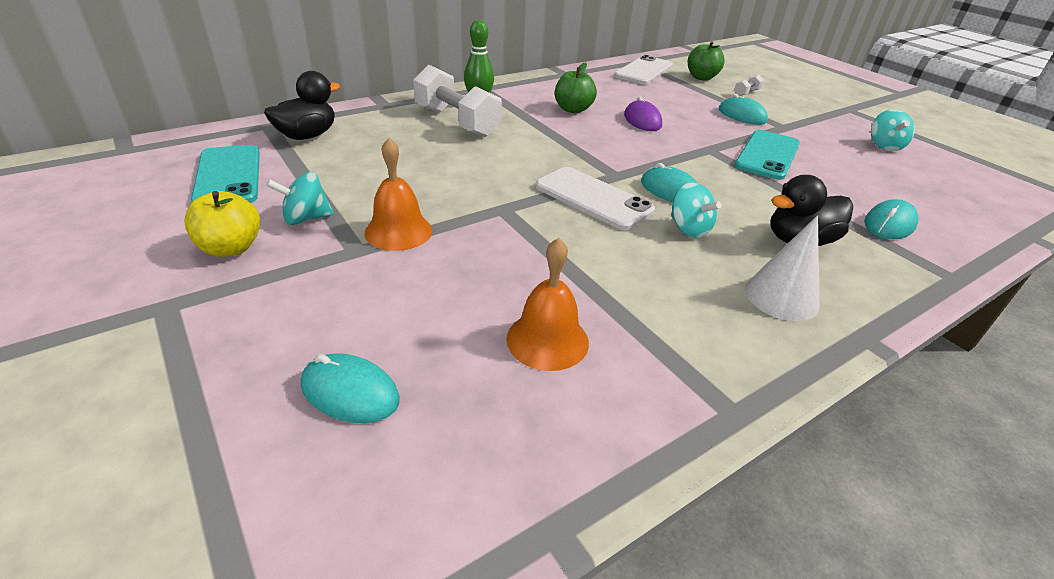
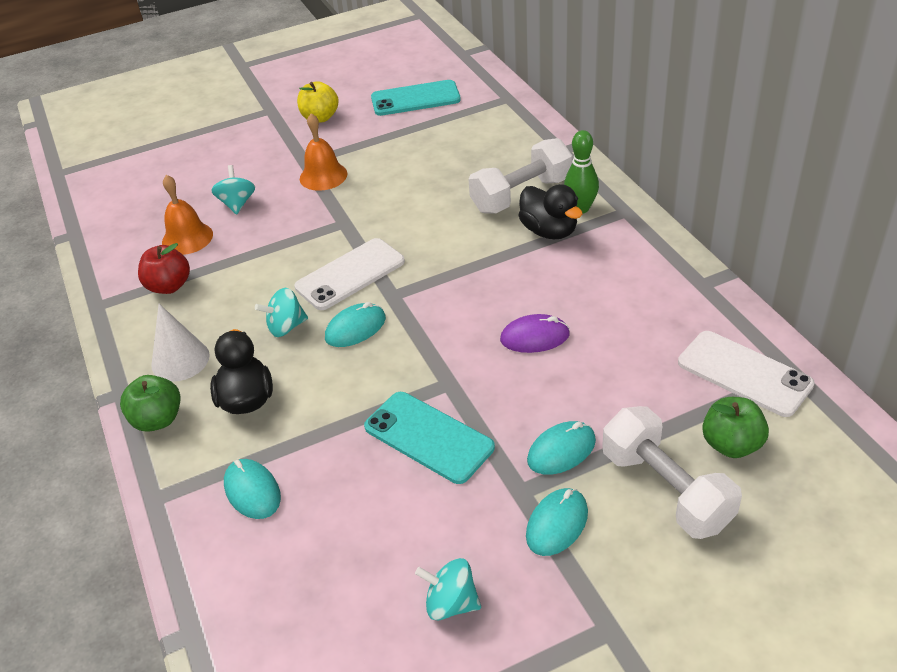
camera: 105 degrees right, 5 degrees up
(306, 218) = (349, 138): turquoise spinning top -> turquoise spinning top (237, 204)
(307, 136) = (486, 119): black duck -> black duck (549, 231)
(350, 392) = (180, 173): turquoise mouse -> turquoise mouse (557, 524)
(573, 109) = (565, 280): green apple -> green apple (158, 419)
(660, 336) = (169, 286): none -> red apple
(746, 93) = (666, 489): white dumbbell -> white dumbbell, size x2.42

